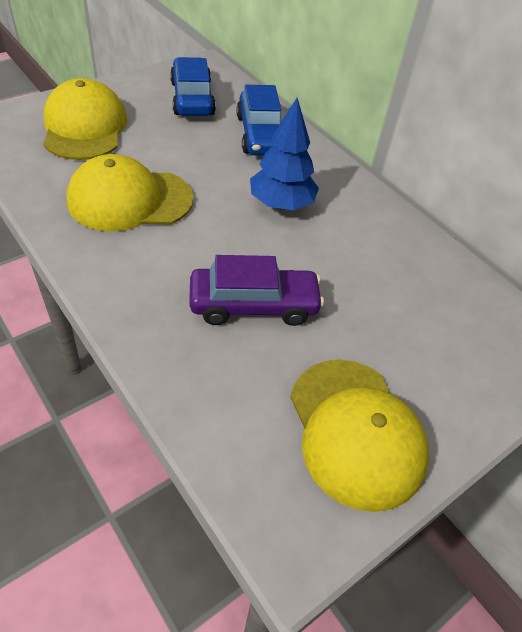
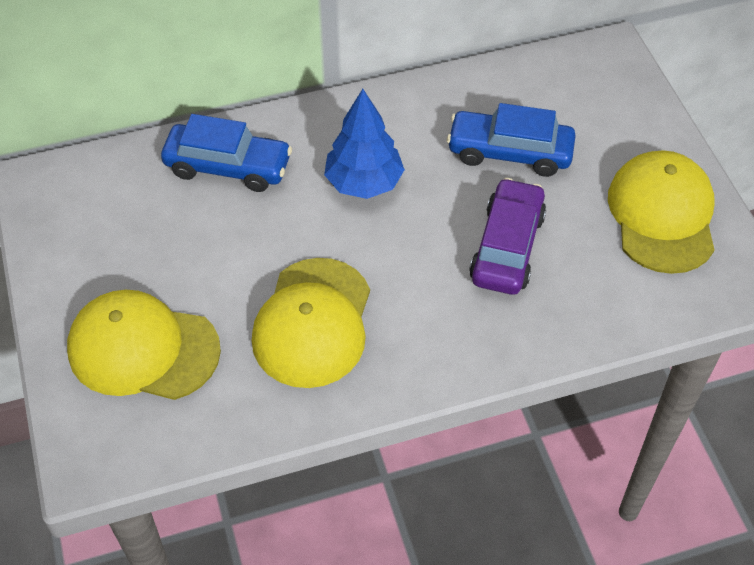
camera: 65 degrees left, 5 degrees up
(192, 98) = (118, 217): blue car -> blue car (509, 152)
(355, 431) = (662, 215): yellow cap -> yellow cap turned 90 degrees counterclockwise

